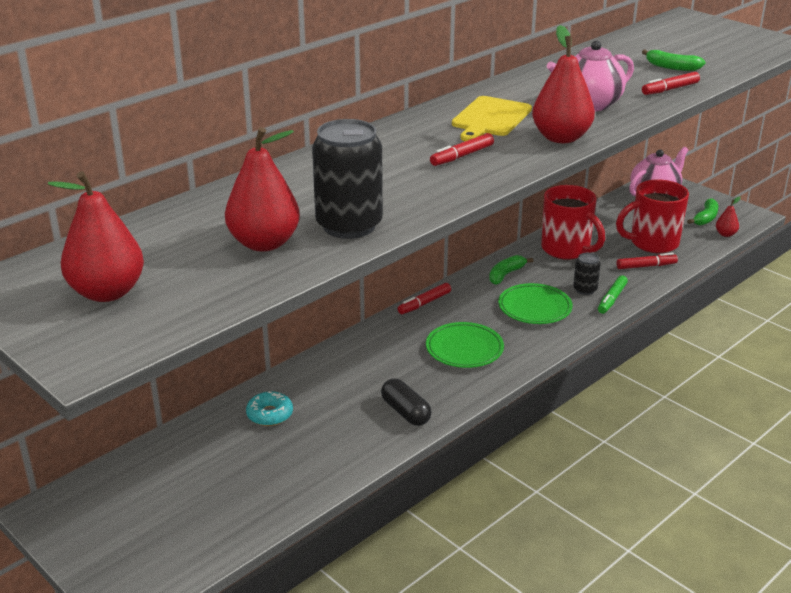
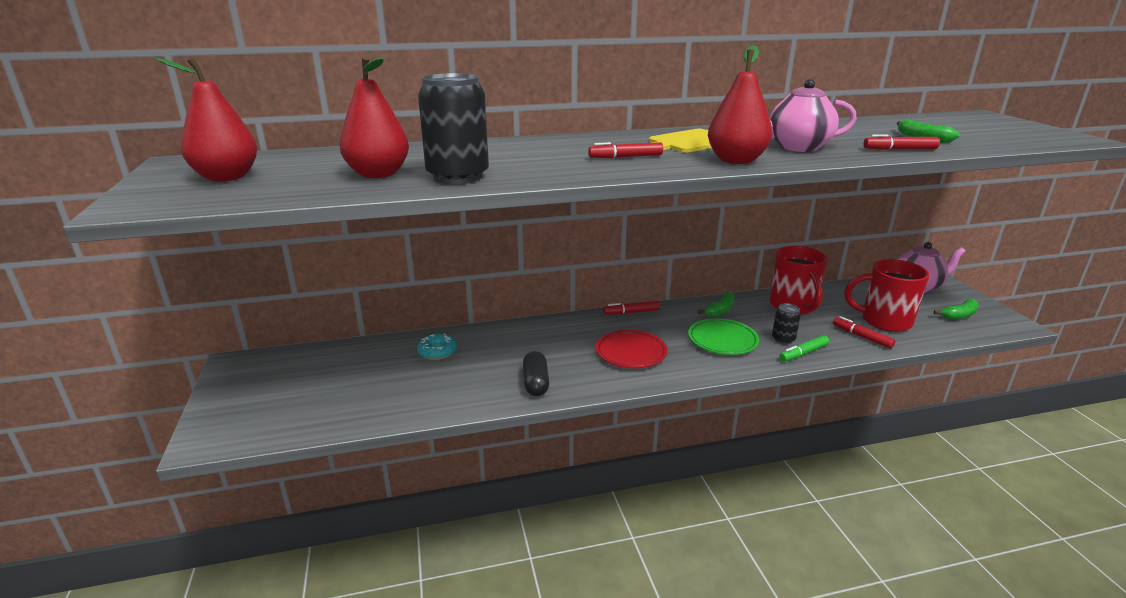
camera: 30 degrees right, 5 degrees down
(464, 349) = (631, 353): green plate -> red plate
(506, 274) = (720, 310): green banana -> green banana turned 150 degrees clockwise
(646, 266) = (862, 337): red marker -> red marker turned 150 degrees counterclockwise
(725, 234) = (972, 332): red pear -> none

